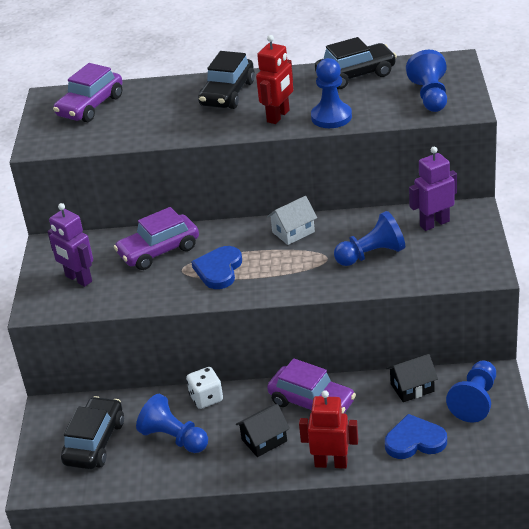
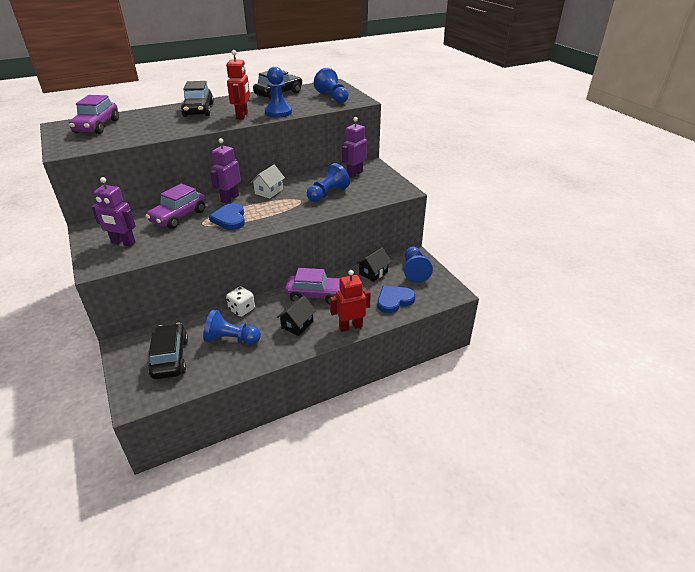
camera: 30 degrees left, 0 degrees up
(235, 234) = (230, 198): none -> purple robot

